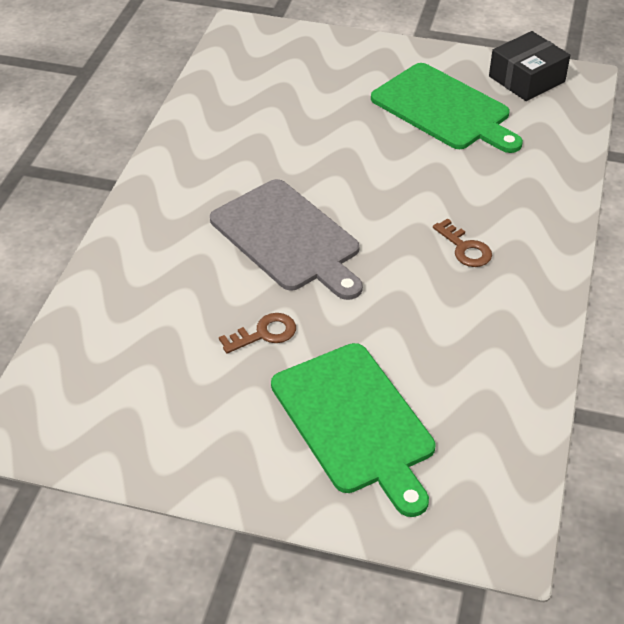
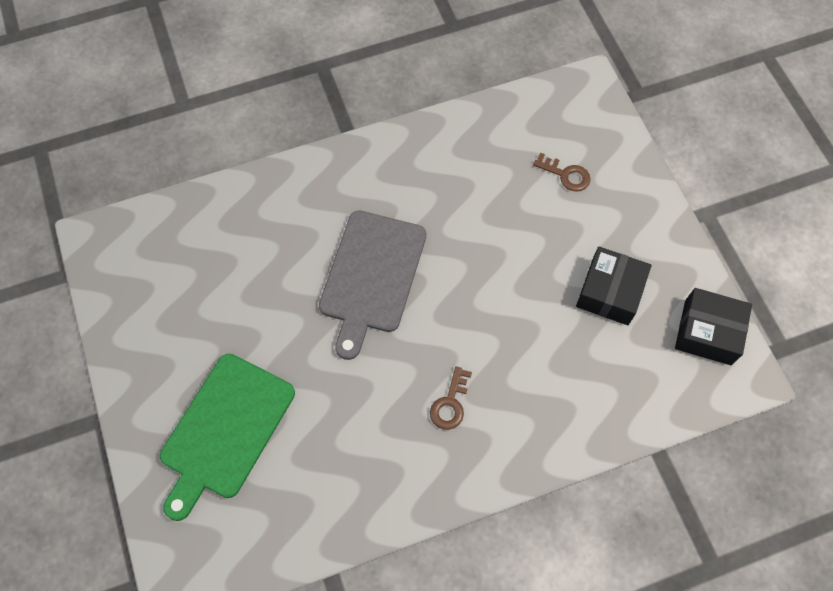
camera: 55 degrees right, 20 degrees up
(264, 333) = (268, 322): brown key -> brown key (566, 175)
(444, 109) = (609, 292): green cutting board -> black box

